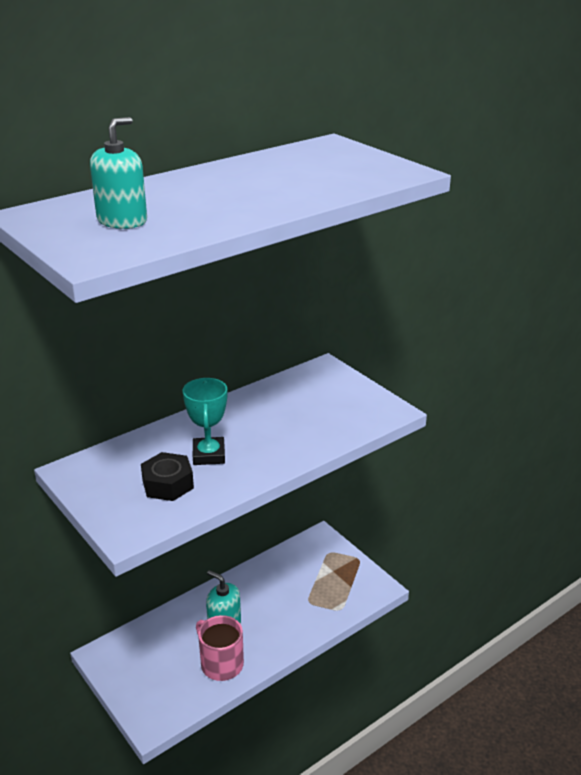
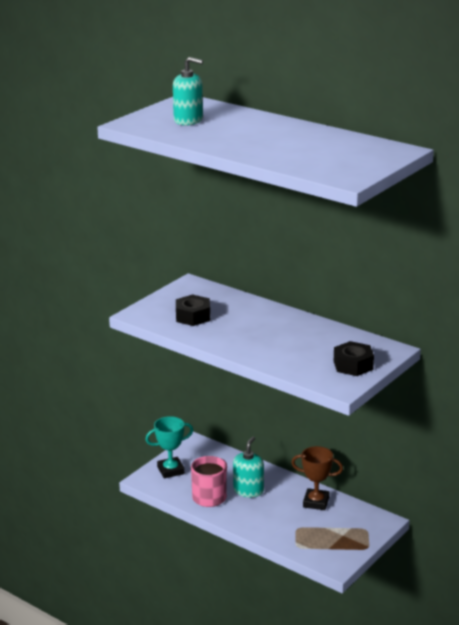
camera: 75 degrees right, 5 degrees down
(208, 455) = (234, 324): turquoise trophy -> turquoise trophy (170, 470)
(270, 576) = (316, 502): none -> brown trophy
(348, 395) = (353, 365): none -> black nut

